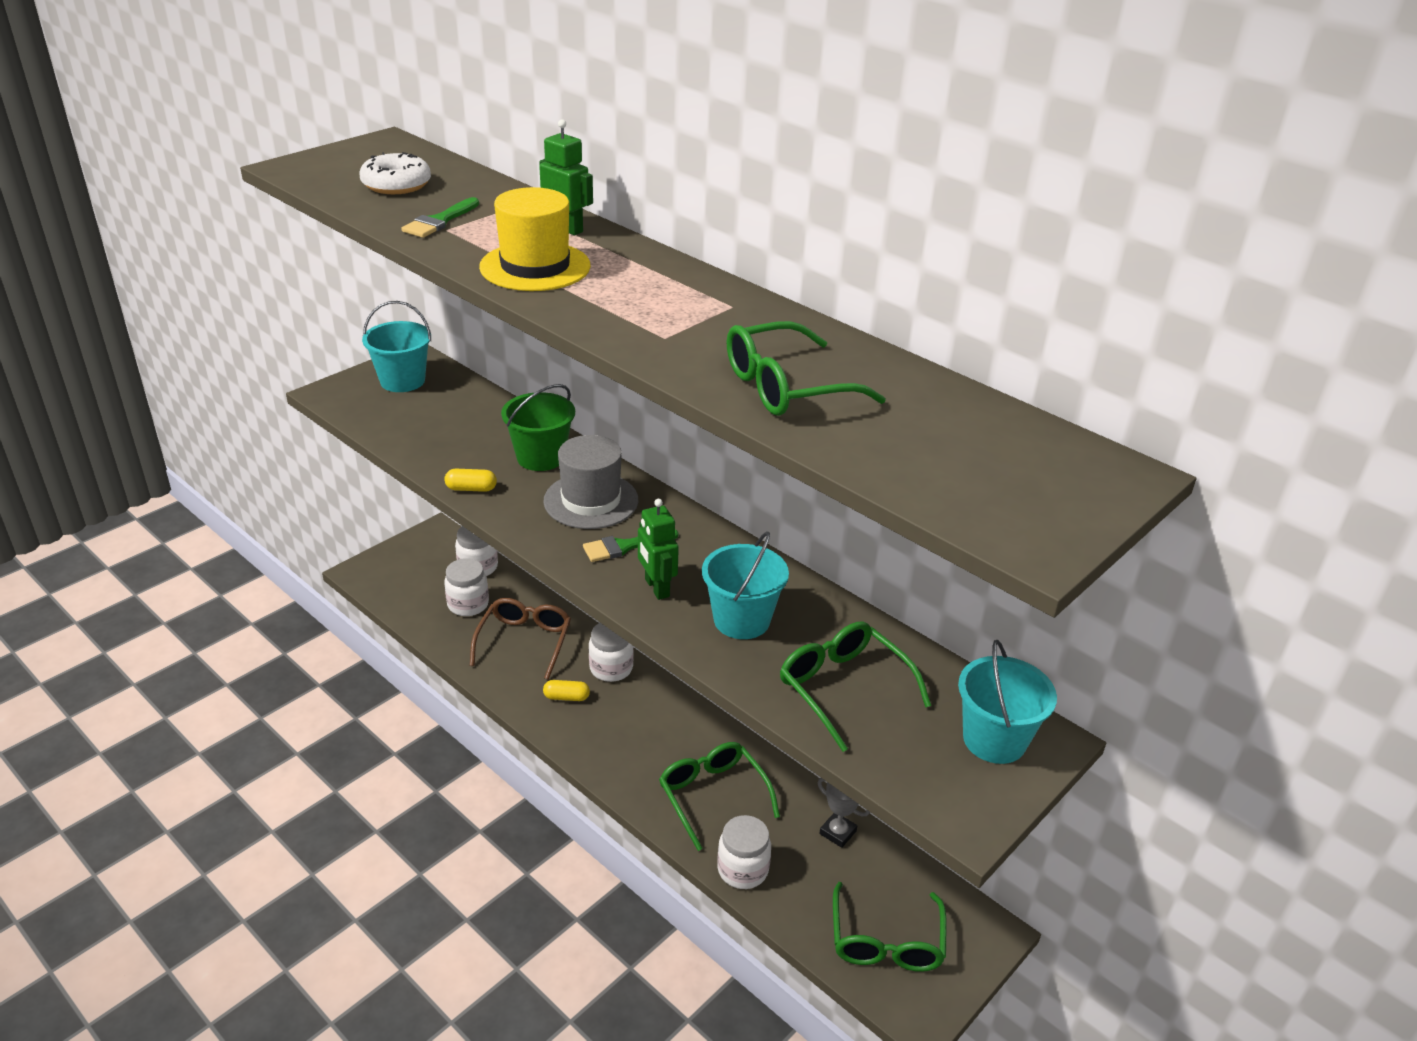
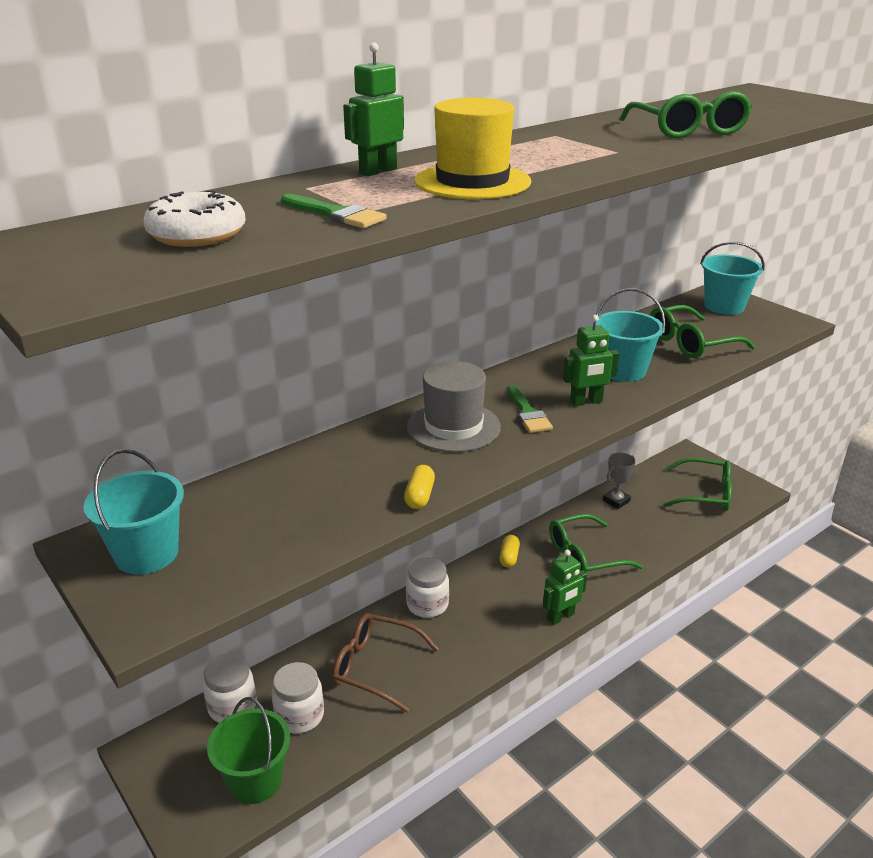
camera: 80 degrees left, 5 degrees down
(541, 457) = (368, 452): green bucket -> green bucket (255, 780)
(566, 697) = (463, 637): yellow capsule -> yellow capsule (509, 557)
(604, 773) = (561, 617): none -> green robot
(742, 869) = (656, 548): white jar -> none

